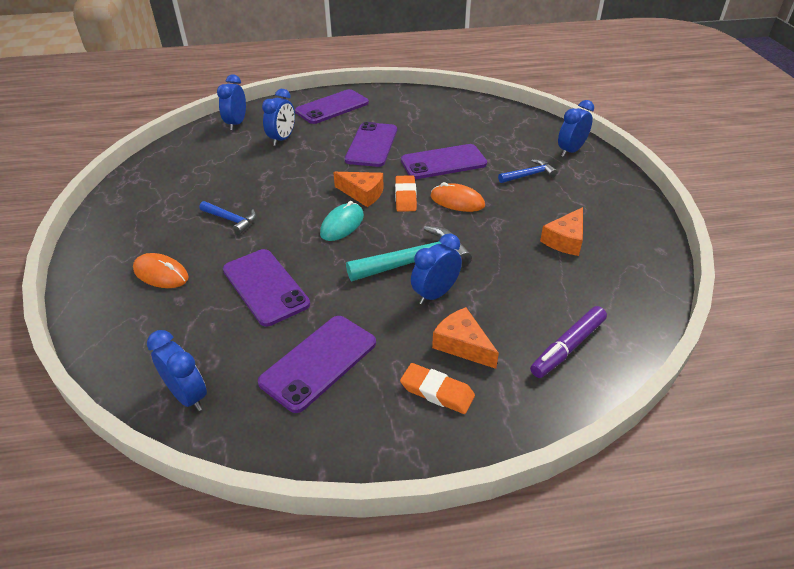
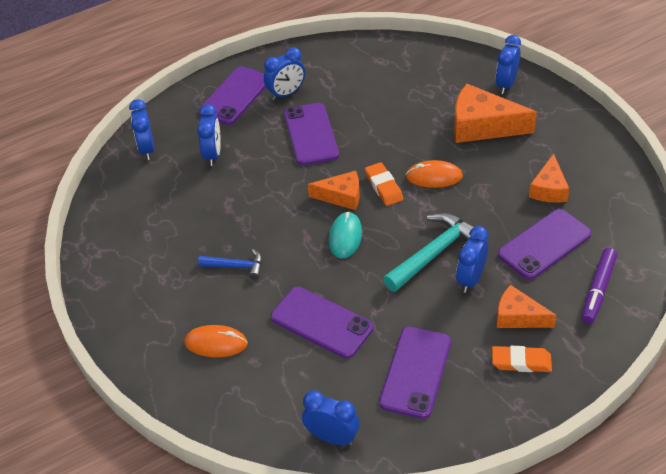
camera: 20 degrees left, 5 degrees up
(373, 115) = (286, 94): none -> blue clock
(443, 162) = (395, 135): purple phone -> purple phone (544, 244)
(529, 175) = (482, 126): blue hammer -> orange cheese

